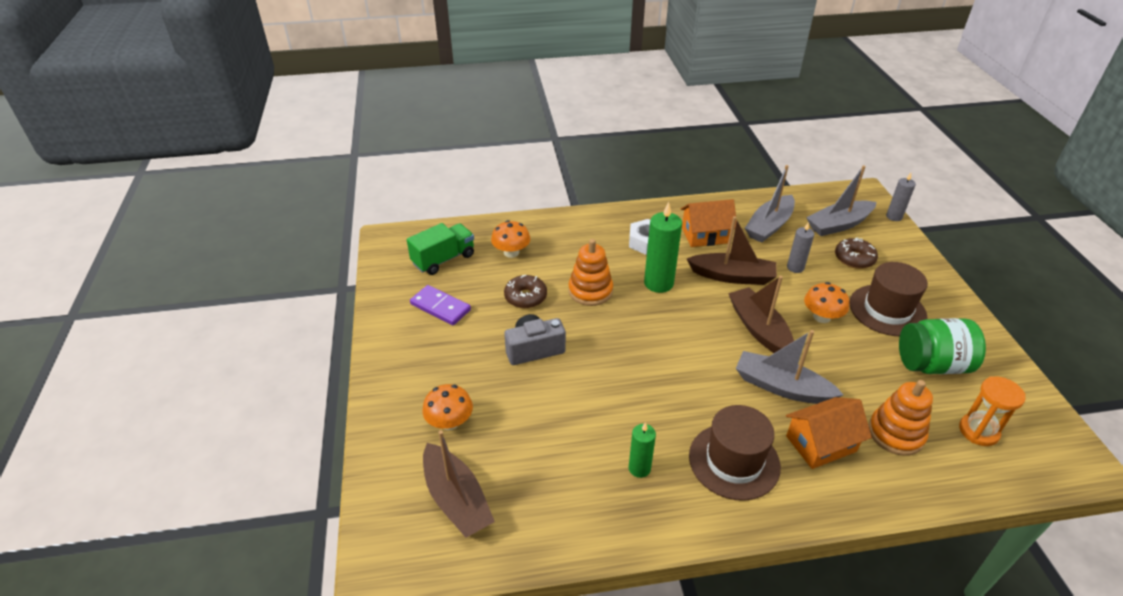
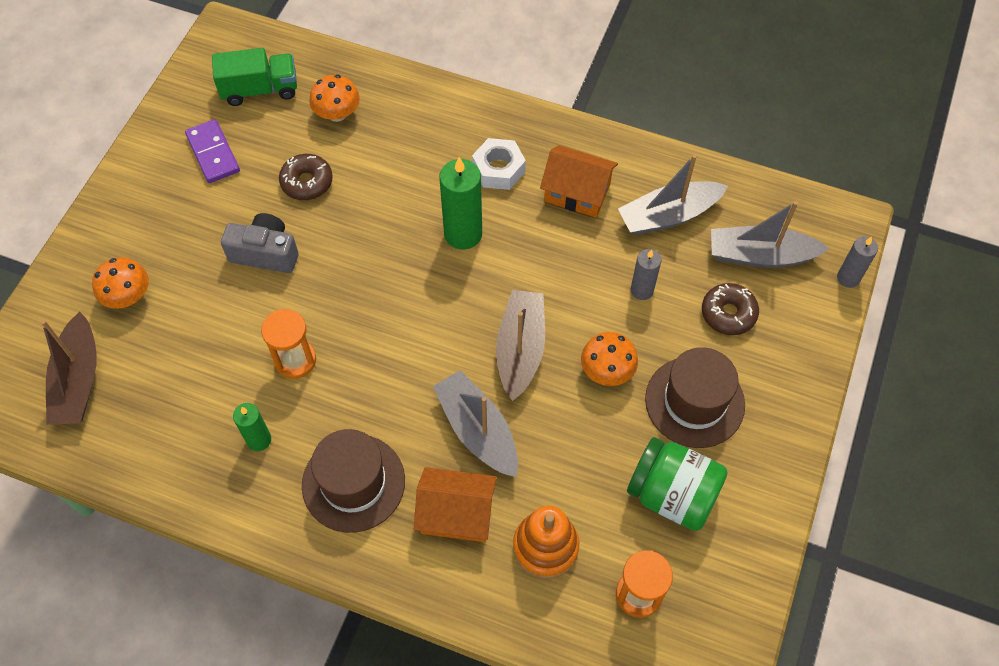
camera: 30 degrees right, 20 degrees up
(590, 291) = (380, 208): orange stacking toy -> none
(617, 404) = (295, 360): none -> orange hourglass
(732, 276) = (555, 266): brown boat -> none

